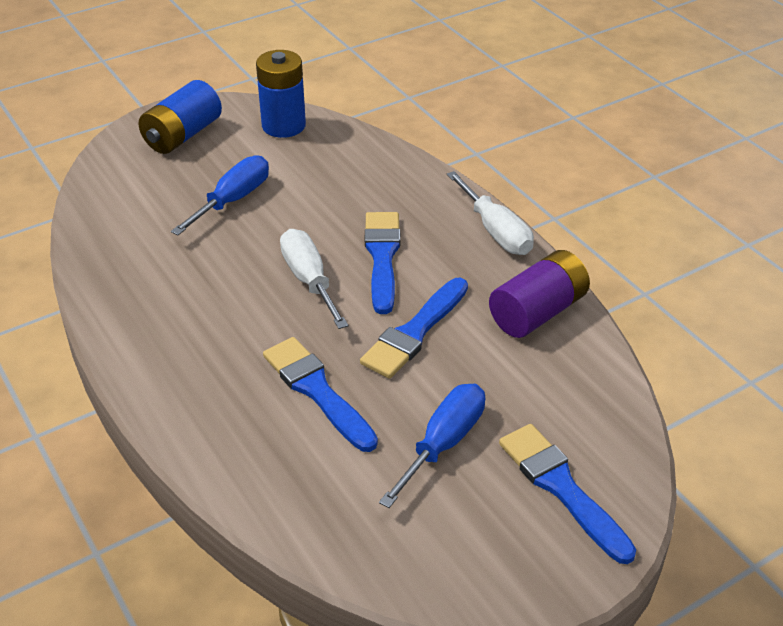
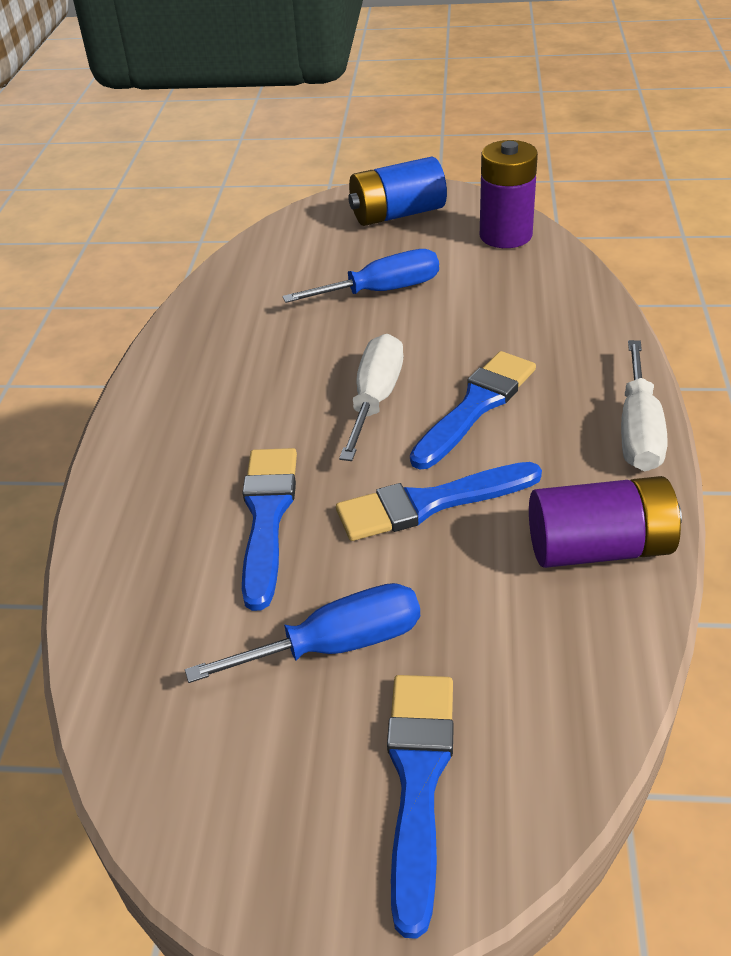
camera: 40 degrees right, 0 degrees up
(283, 126) = (505, 235): blue battery -> purple battery

